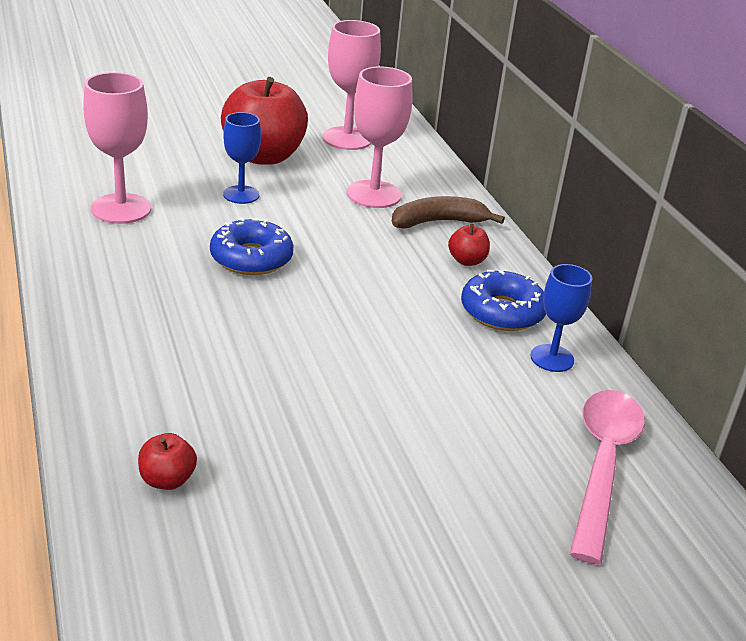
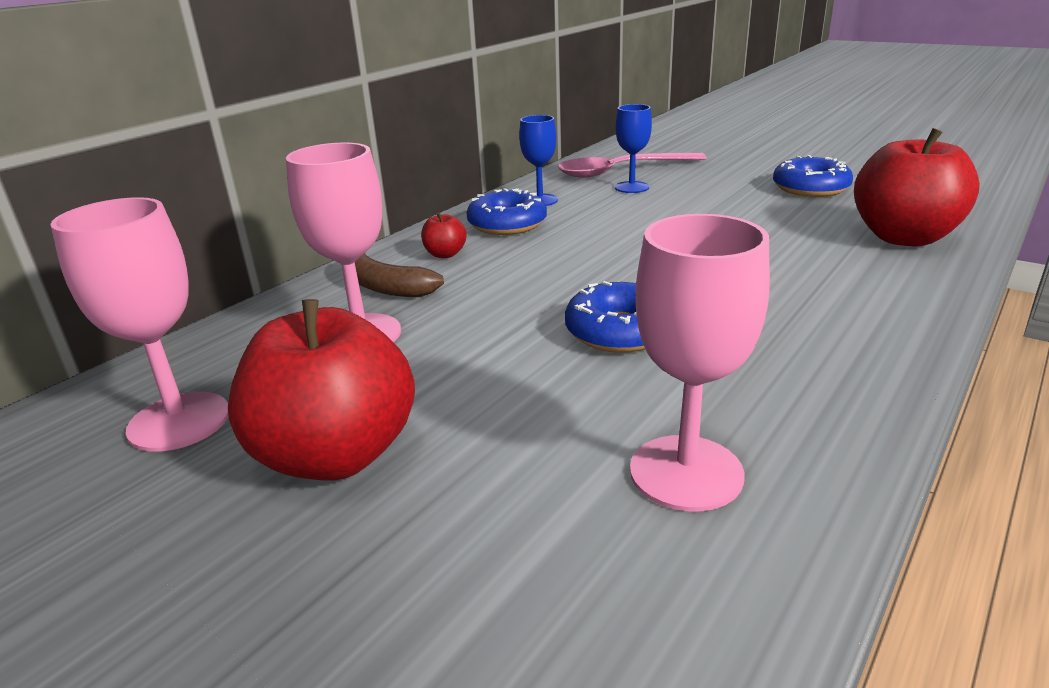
camera: 120 degrees left, 5 degrees down
(167, 480) = (904, 237): red apple -> red apple, size x2.35
(241, 195) = (490, 408): blue goblet -> blue goblet (631, 187)
(360, 551) = (810, 188): none -> blue donut

